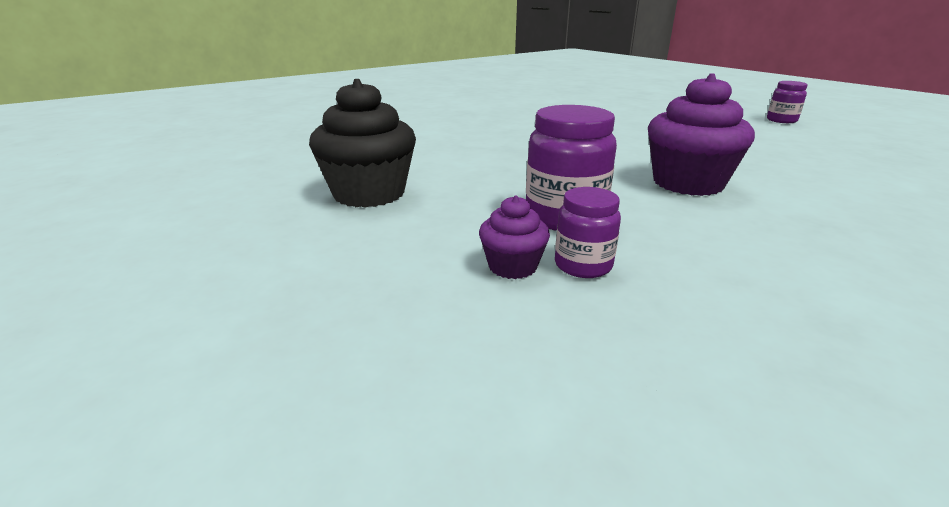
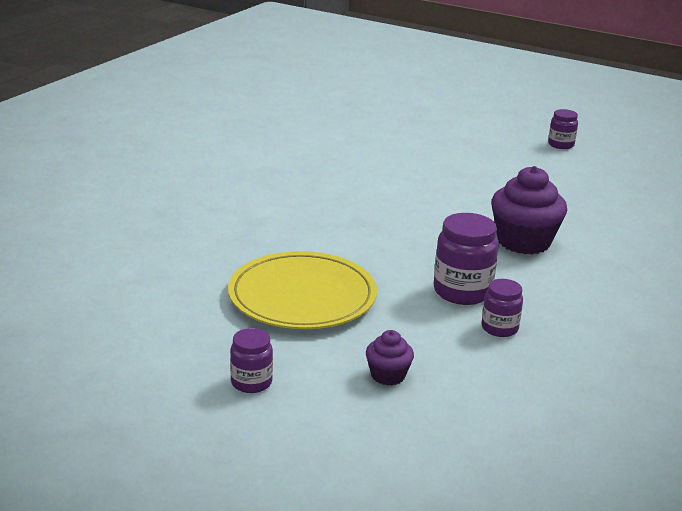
camera: 25 degrees left, 0 degrees up
(181, 265) = (251, 382): none -> purple jar
(369, 193) = (302, 296): black cupcake -> yellow plate
(512, 266) = (460, 338): purple cupcake -> purple cupcake (388, 375)

